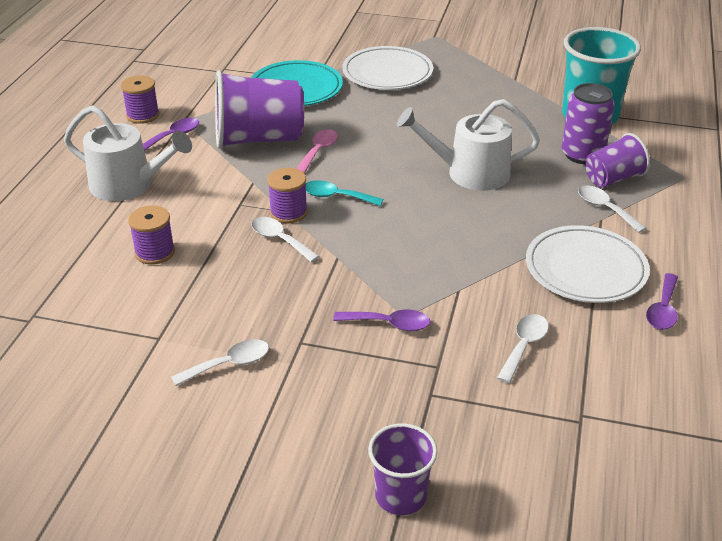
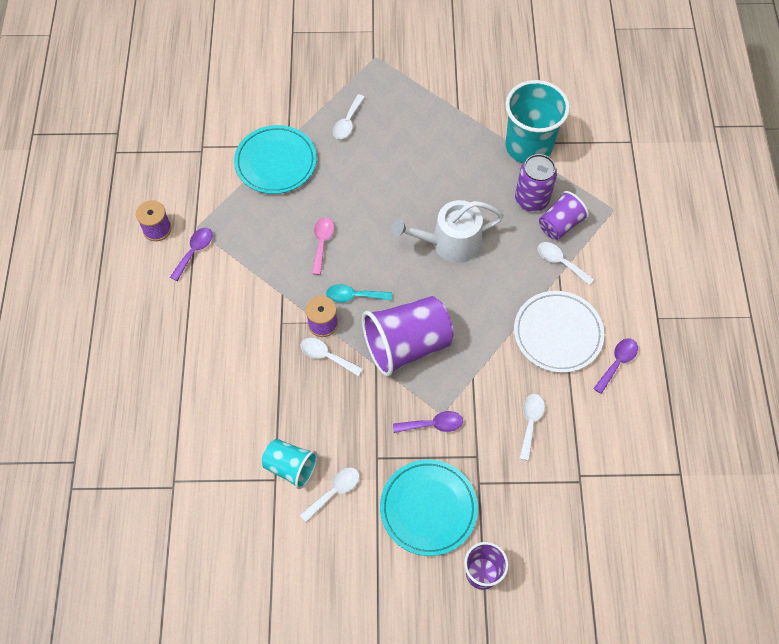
camera: 15 degrees left, 25 degrees up
(128, 185) = (183, 321): white watering can -> none
(155, 252) = (236, 393): purple spool -> none
(185, 330) = (291, 467): none -> turquoise cup
(258, 139) = (267, 238): purple cup -> purple cup (406, 345)
(349, 407) = (428, 508): none -> turquoise plate
(387, 73) = (347, 122): white plate -> white spoon
(663, 310) = (617, 363): purple spoon -> purple spoon turned 150 degrees counterclockwise

